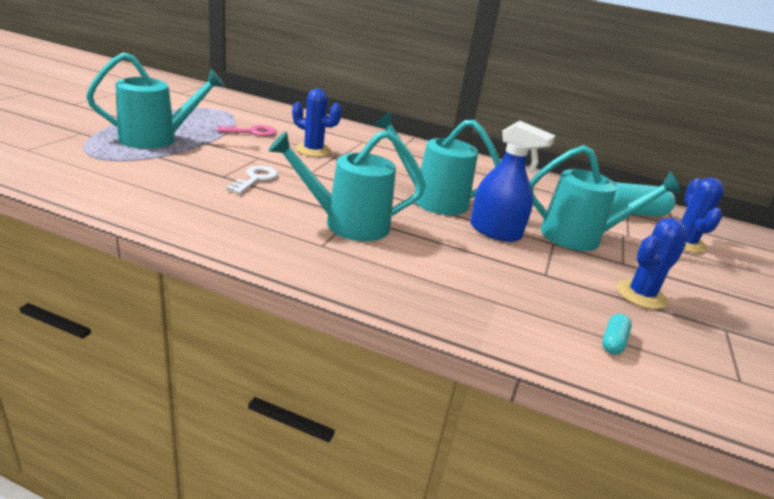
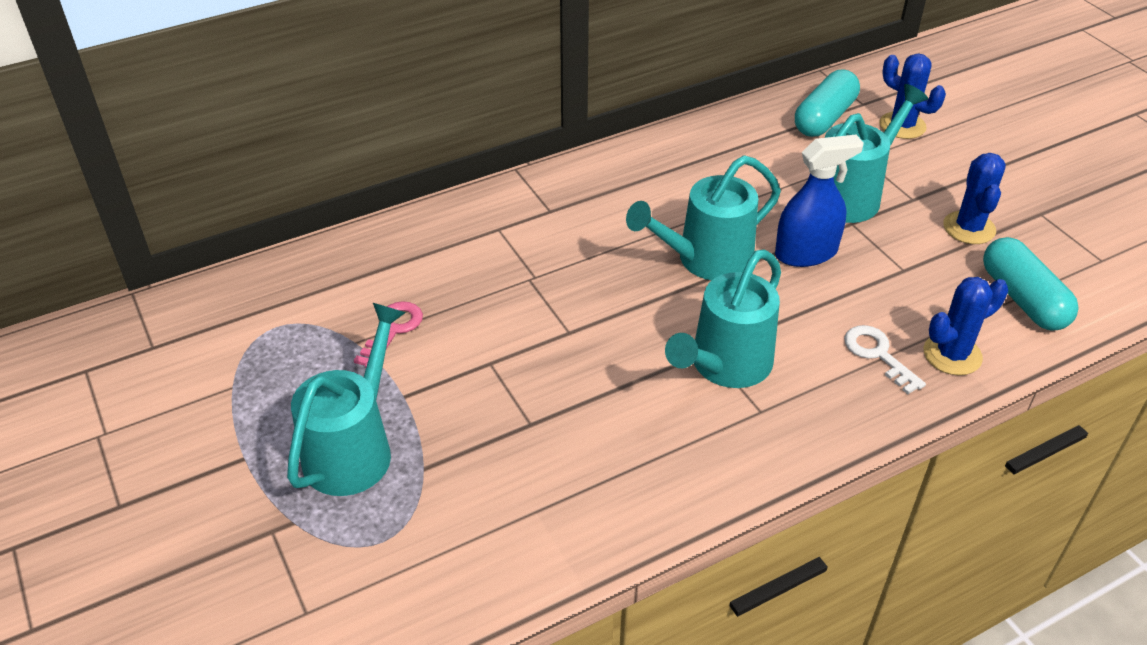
camera: 45 degrees left, 15 degrees up
(255, 179) = (559, 395): white key -> white key (878, 355)
(313, 150) = (500, 295): blue cactus -> blue cactus (952, 355)
(613, 341) = (1023, 299): turquoise capsule -> turquoise capsule, size x2.10

